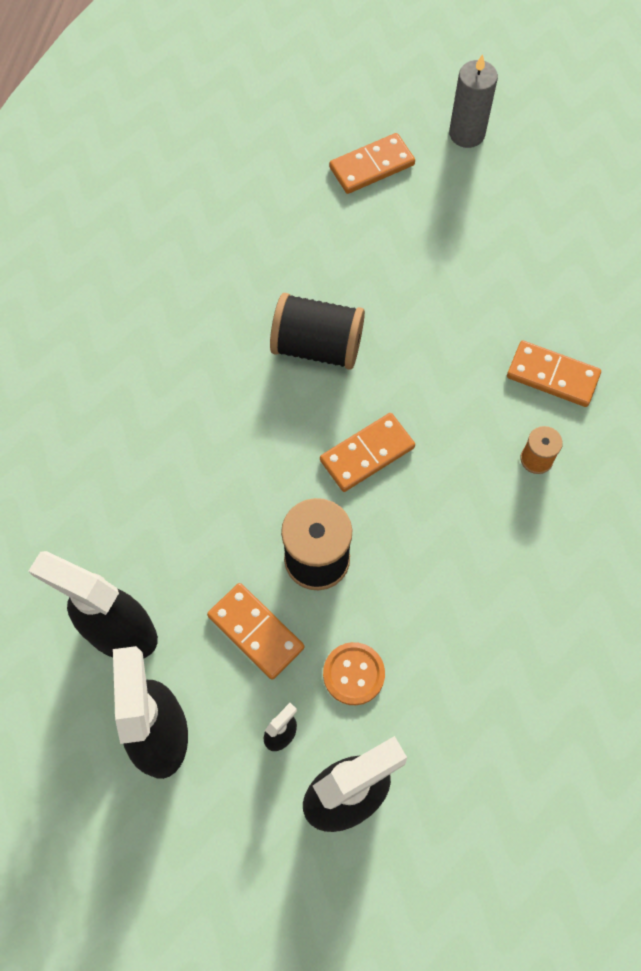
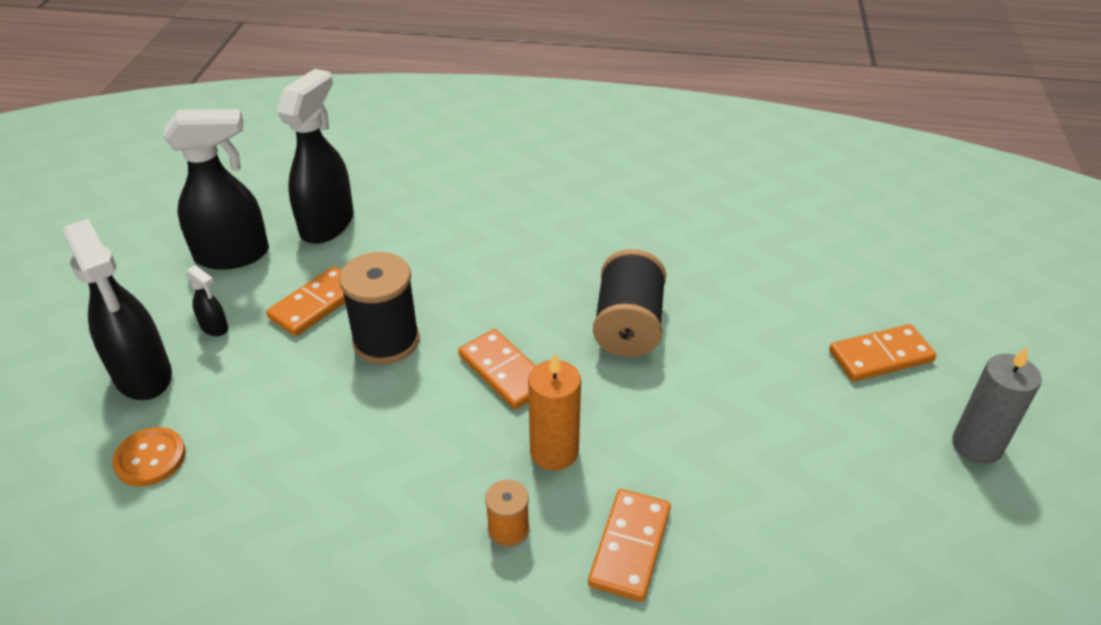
camera: 85 degrees right, 25 degrees down
(353, 674) = (263, 374): orange button -> orange button (150, 458)
(372, 166) = (880, 356): orange domino -> orange domino turned 75 degrees counterclockwise
(461, 420) = (554, 451): none -> orange candle

